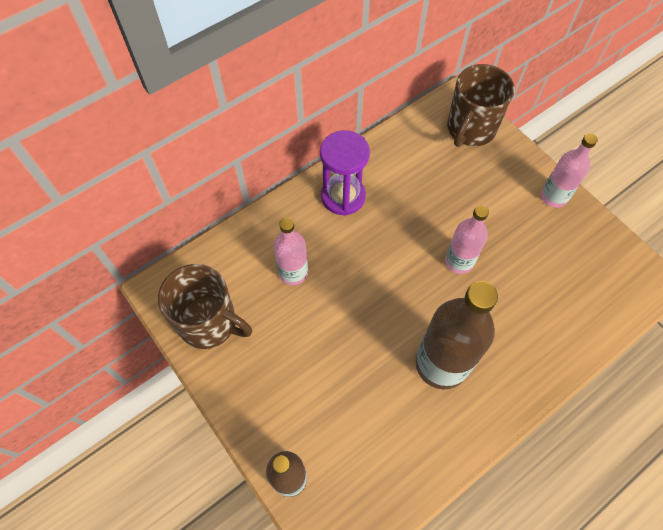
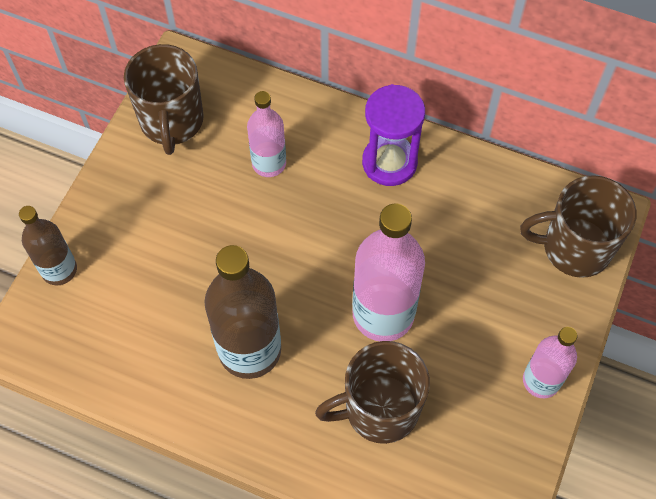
camera: 60 degrees right, 0 degrees up
(459, 261) = (383, 314): pink bottle -> pink bottle, size x1.68
(529, 301) = (379, 409): none -> brown mug

